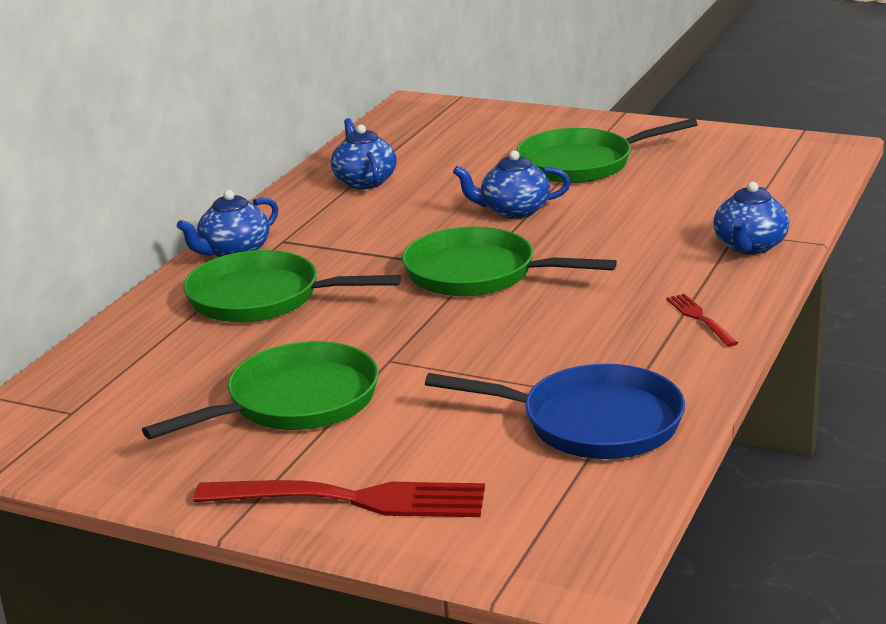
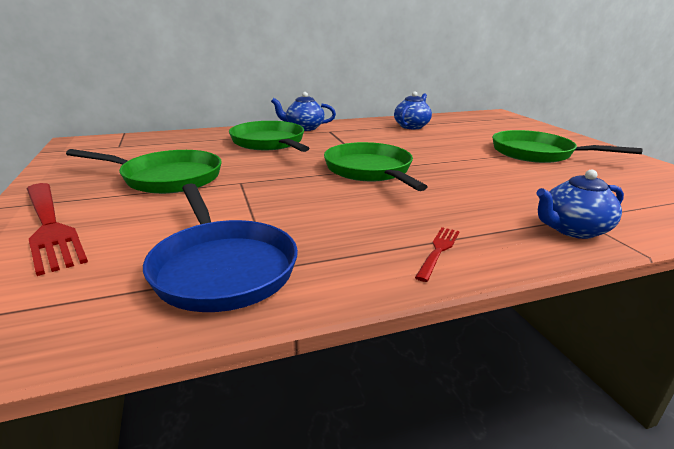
camera: 45 degrees right, 0 degrees up
(514, 211) = (452, 156): blue teapot -> none

